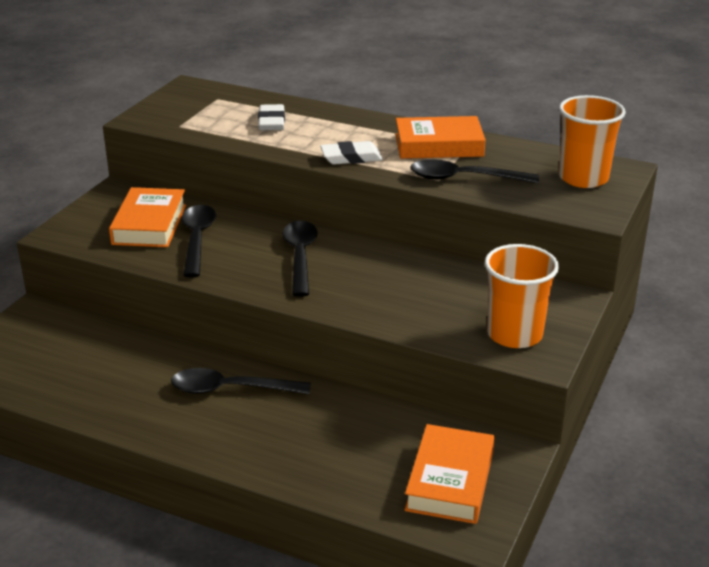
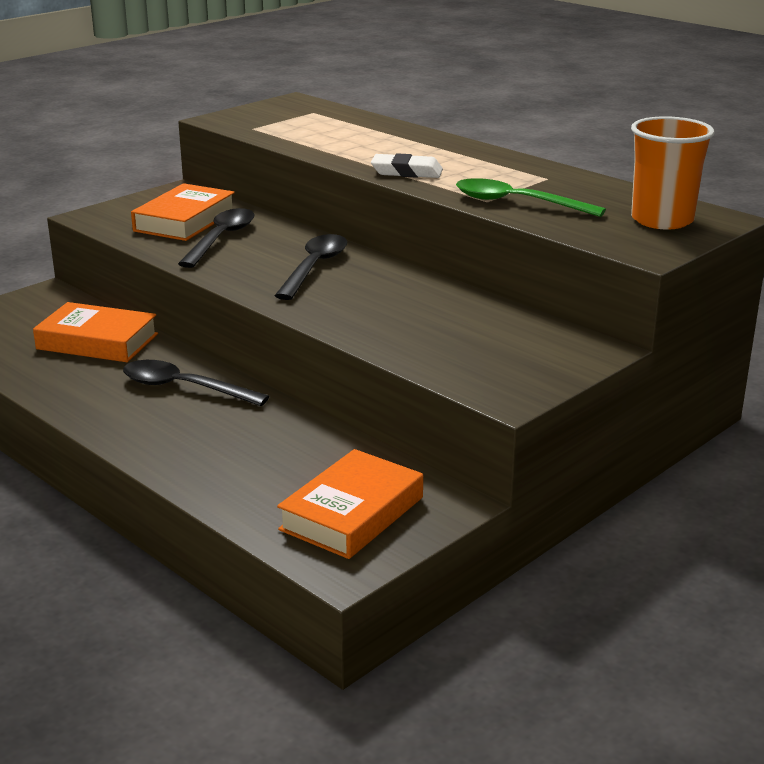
camera: 20 degrees right, 5 degrees down
(271, 122) = (350, 135): white eraser -> none
(439, 145) = (516, 173): orange book -> orange book (97, 341)
(464, 178) = (517, 203): black spoon -> green spoon
(514, 334) = (494, 370): orange cup -> none

